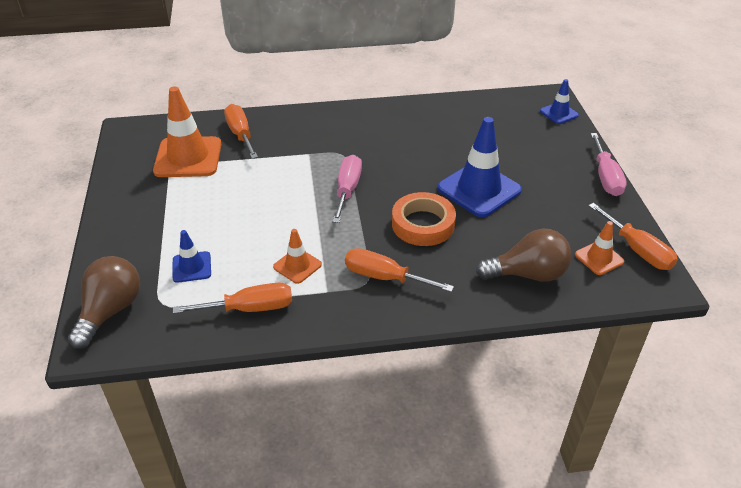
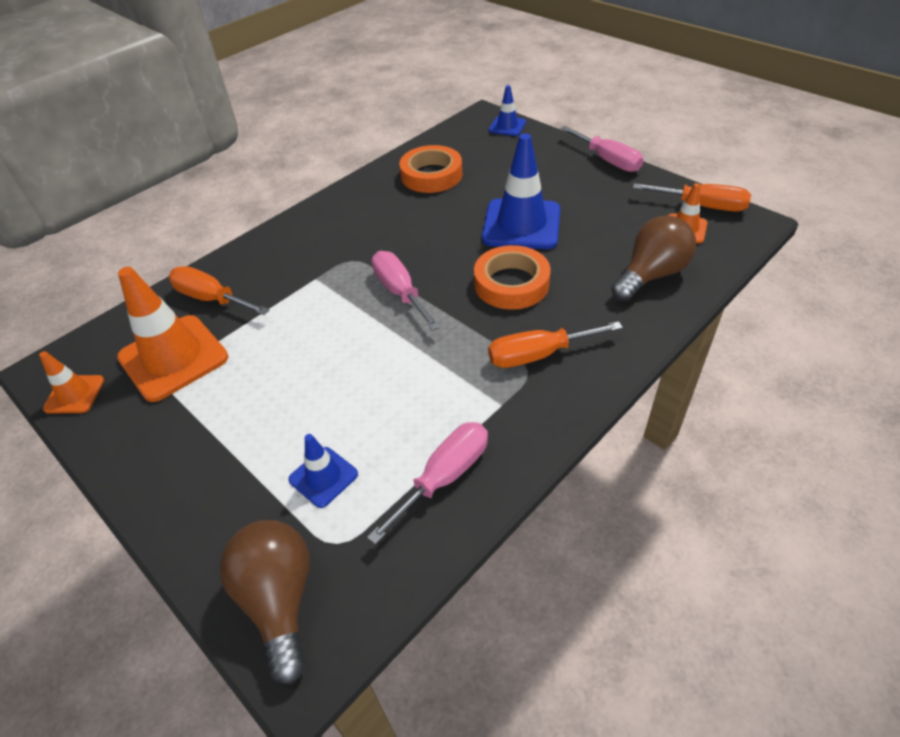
camera: 35 degrees left, 5 degrees up
(250, 308) = (444, 477): orange screwdriver -> pink screwdriver
(297, 266) = (440, 398): orange traffic cone -> orange traffic cone (74, 394)
(458, 123) = (431, 175): none -> orange tape

